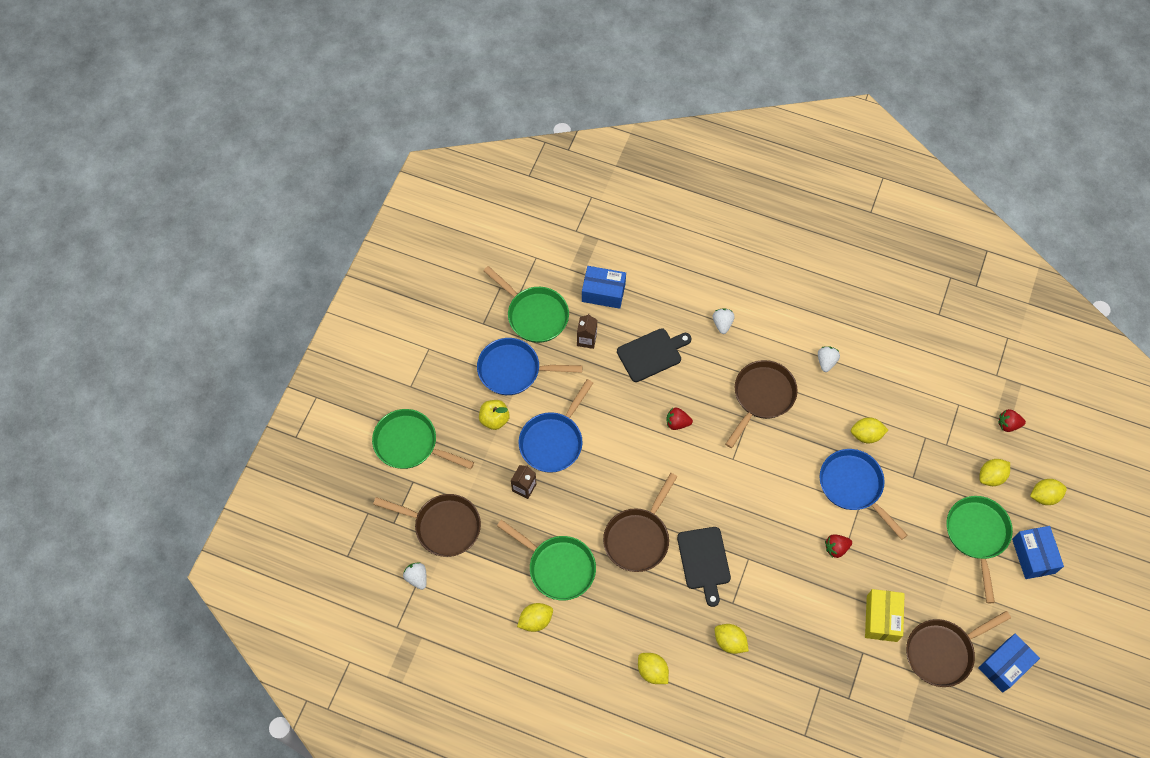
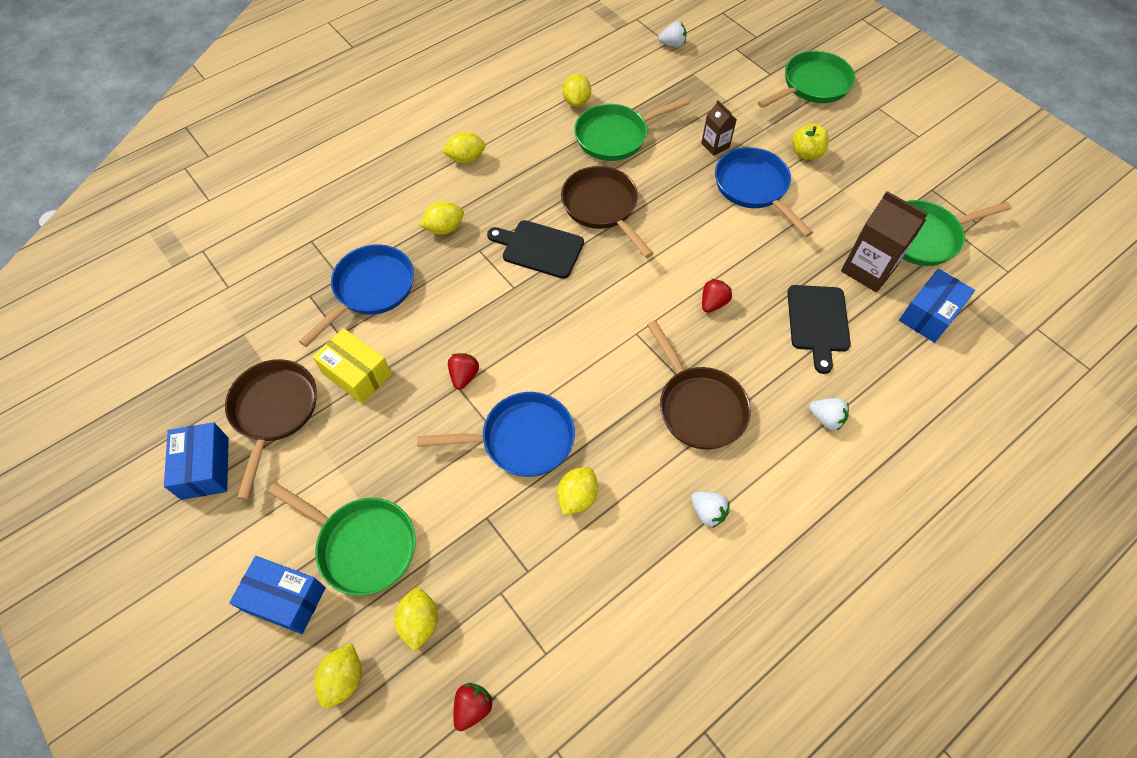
camera: 120 degrees right, 5 degrees down
(443, 526) = (711, 77): brown pan -> none
(513, 370) = (858, 191): blue pan -> blue pan (370, 289)
(586, 339) = (868, 269): brown carton -> brown carton, size x1.79

